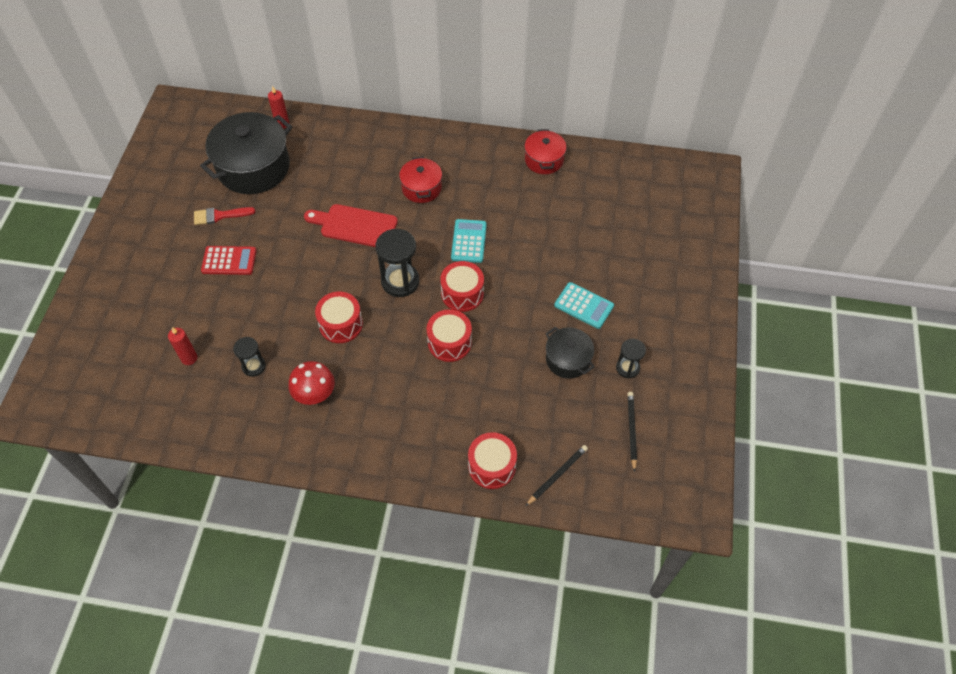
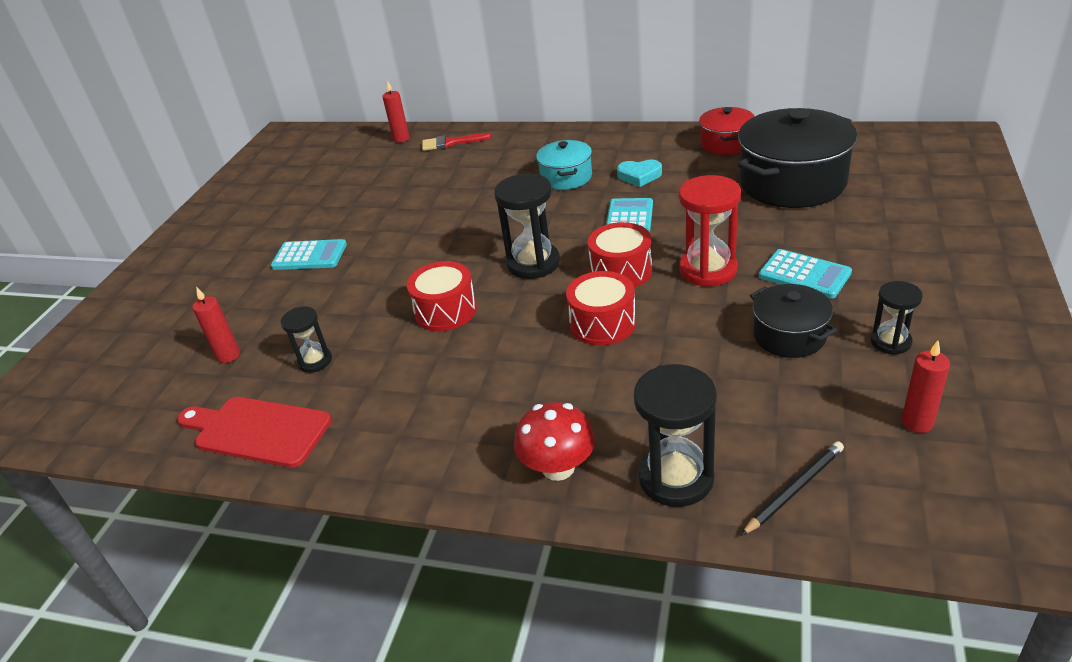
camera: 10 degrees right, 20 degrees down
(219, 216) = (309, 217): red brush -> red brush (451, 143)
(229, 261) = (309, 256): red calculator -> turquoise calculator
(253, 167) = (360, 174): black pot -> black pot (792, 183)
(315, 394) = (396, 390): red mushroom -> red mushroom (558, 467)
(355, 226) = (477, 215): red cutting board -> red cutting board (257, 431)
(421, 188) = (566, 177): red pot -> turquoise pot
(477, 192) = (639, 176): none -> turquoise heart
(492, 466) = (676, 478): red drum -> black hourglass
(521, 297) = (708, 270): none -> red hourglass
(631, 430) = (917, 422): black pencil -> red candle

